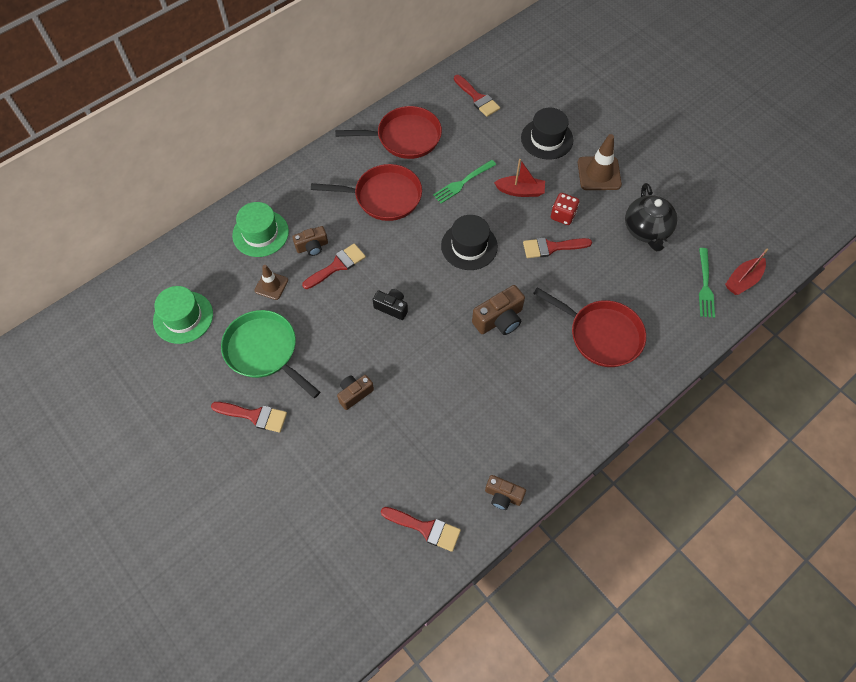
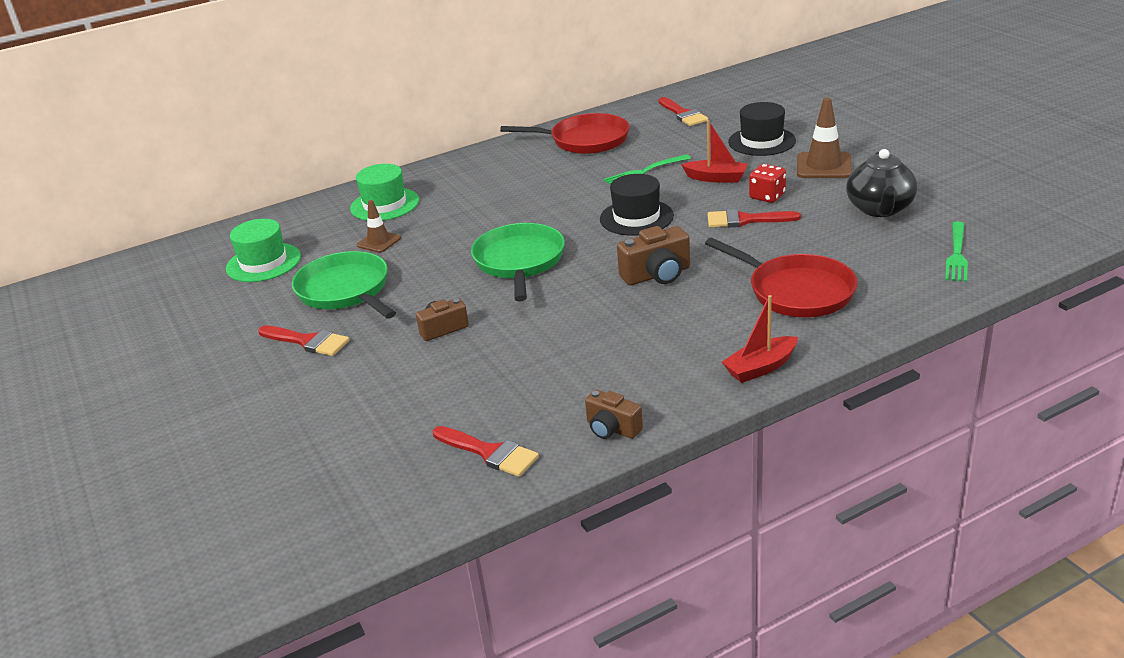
camera: 15 degrees right, 30 degrees down
(312, 247) = (441, 215): brown camera -> none
(337, 265) = (465, 229): red brush -> none
(383, 197) = (543, 181): red pan -> none
(392, 307) = (519, 262): black camera -> green pan
(742, 280) = (1014, 251): red boat -> red boat (760, 368)

